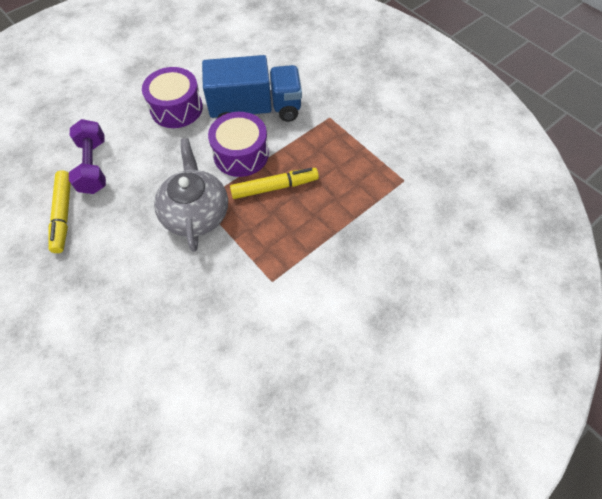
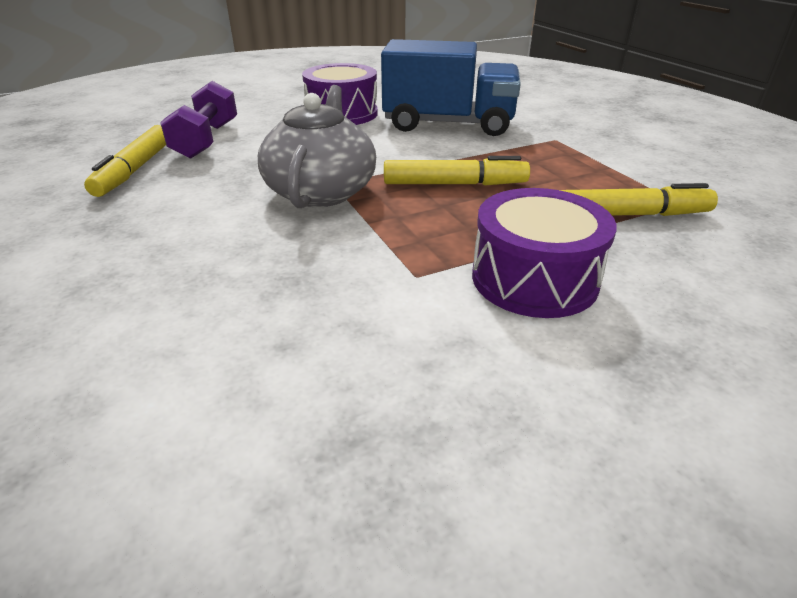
camera: 15 degrees right, 25 degrees down
(241, 154) = (413, 153): purple drum -> purple drum (534, 279)
(376, 199) = (629, 215): none -> yellow marker

